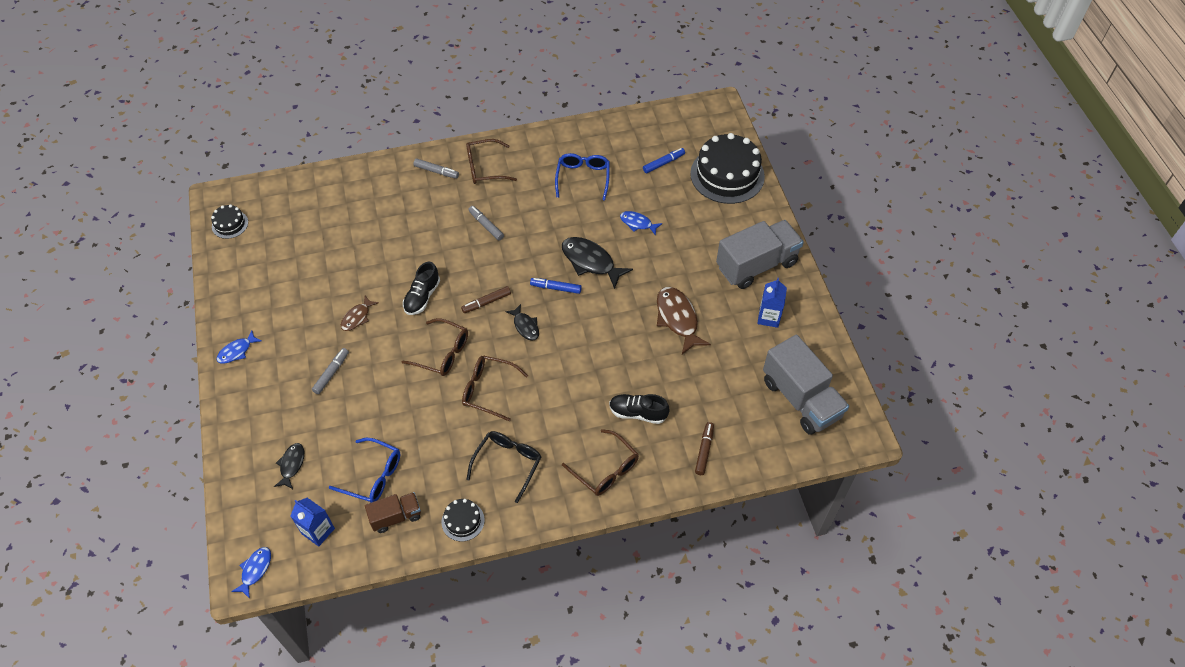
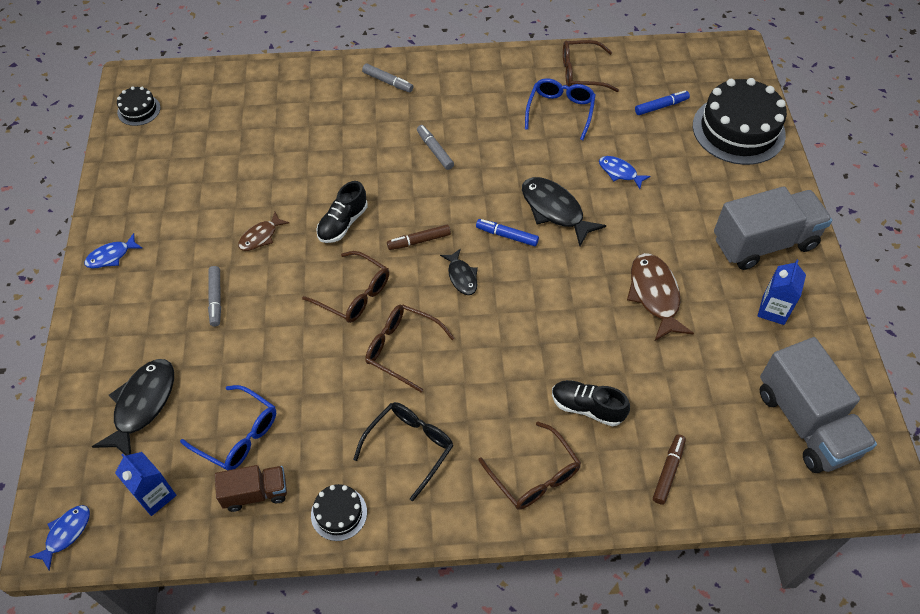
camera: 10 degrees right, 0 degrees up
(291, 465) = (142, 405): black fish -> black fish, size x1.74
(331, 373) = (215, 299): grey marker -> grey marker turned 135 degrees clockwise
(485, 168) = (445, 85): brown glasses -> brown glasses (581, 73)

